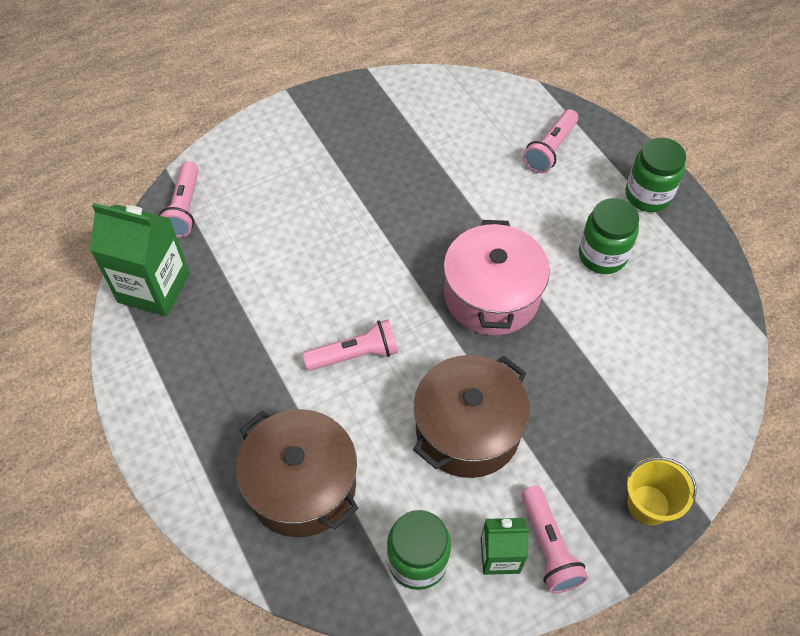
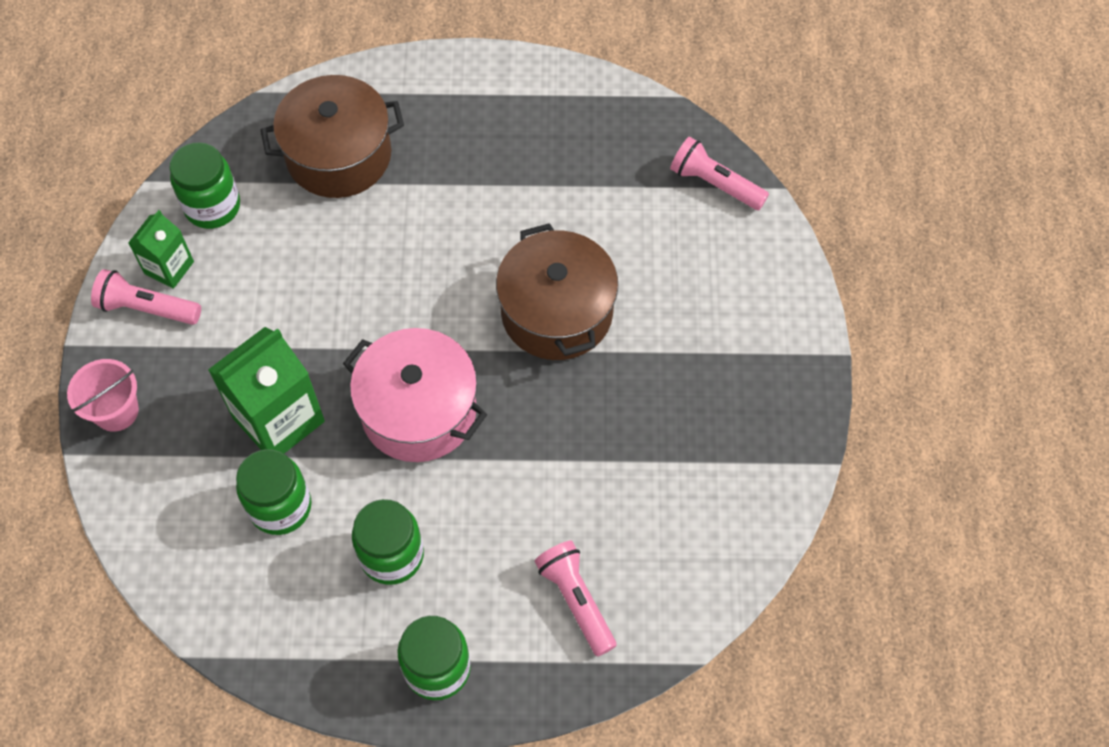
camera: 120 degrees right, 5 degrees up
(154, 287) = (626, 123): green carton -> green carton (278, 419)
(354, 355) = (436, 253): pink flashlight -> none
(467, 430) = (294, 306): brown pot -> brown pot (557, 312)
(625, 339) = (280, 507): none -> green jar
(648, 505) = (116, 411): yellow bucket -> pink bucket

